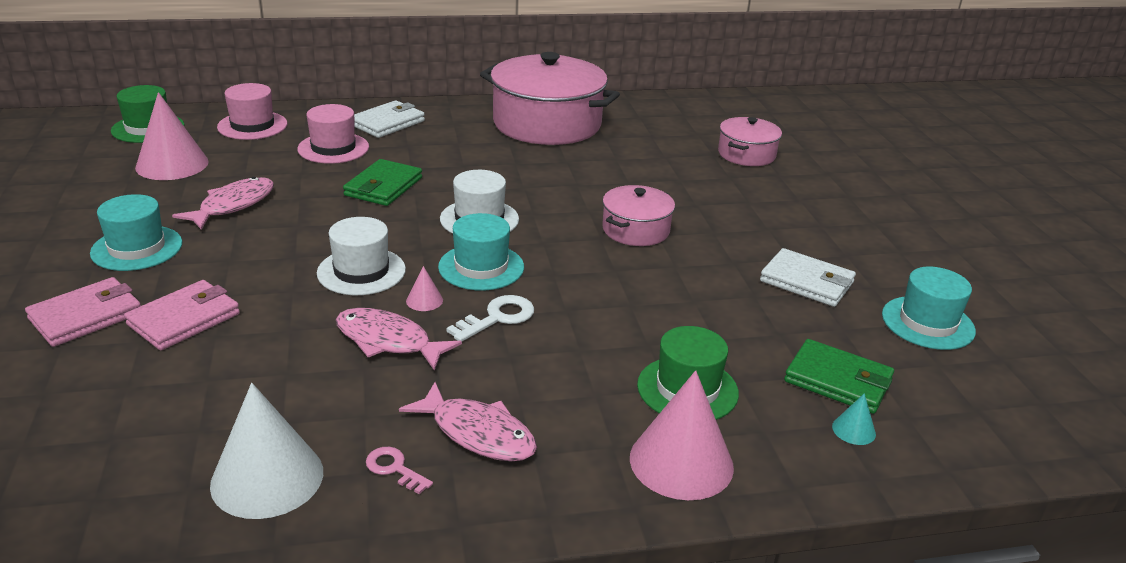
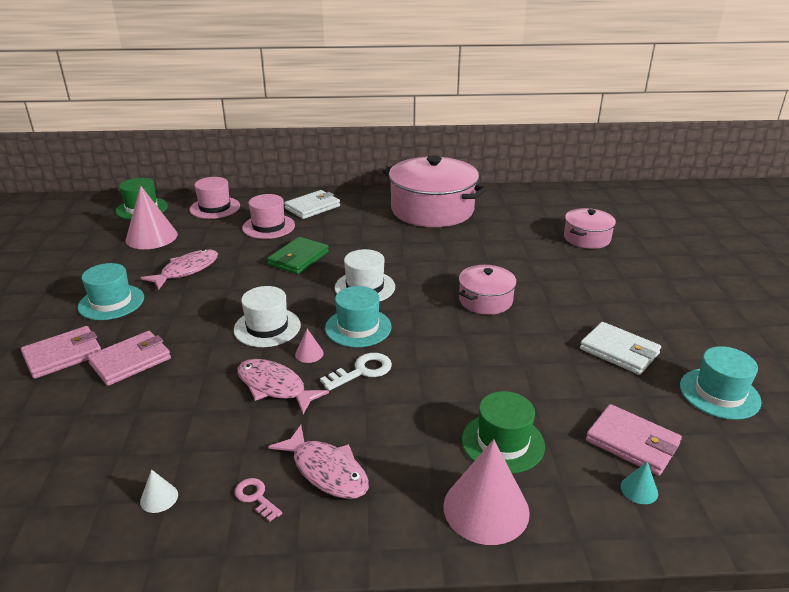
camera: 10 degrees right, 0 degrees up
(267, 478) = (159, 498): white cone -> white cone, size x0.43
(838, 381) = (632, 443): green wallet -> pink wallet

